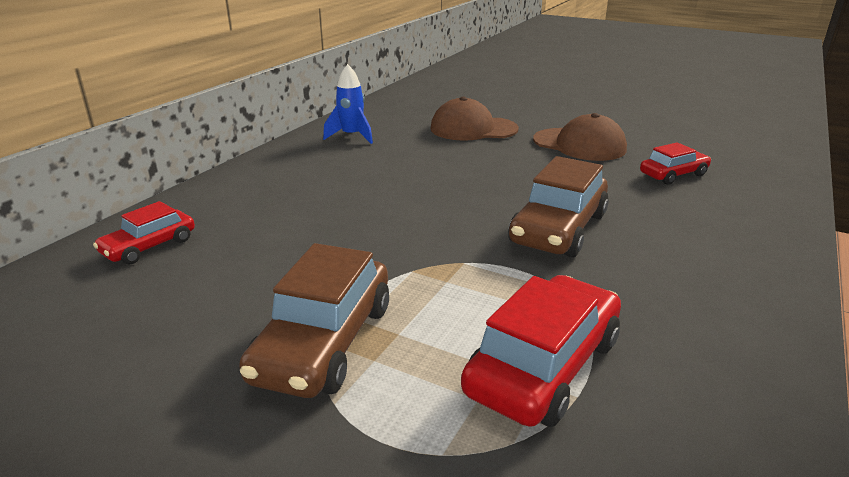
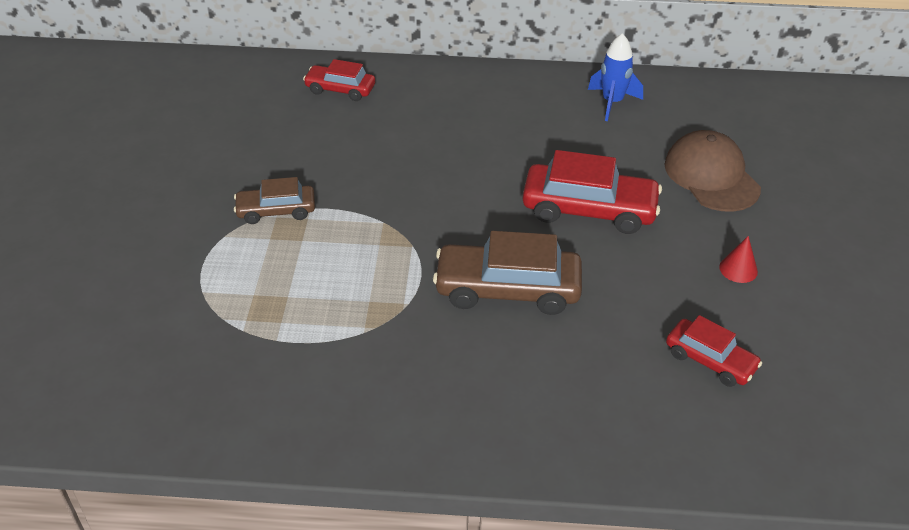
camera: 65 degrees right, 15 degrees up
(324, 342) = (276, 211): brown car -> brown car, size x0.59
(543, 366) = (300, 317): red car -> red car (589, 209)
(579, 145) = (738, 269): brown cap -> red cone

